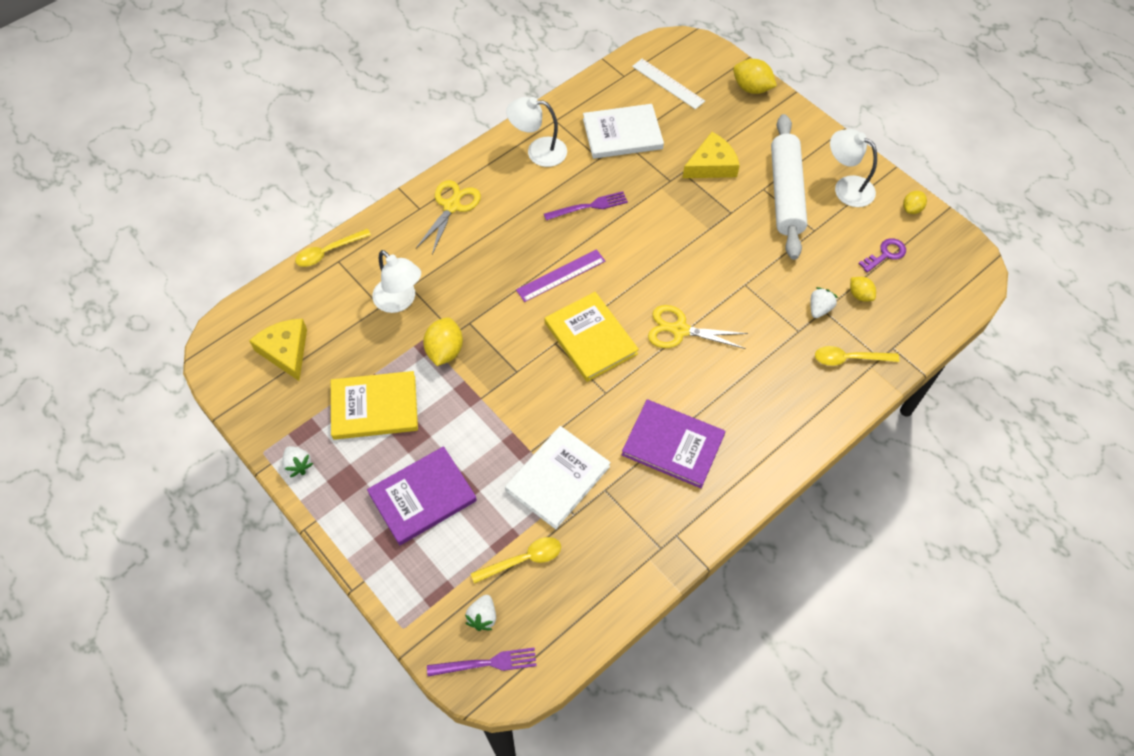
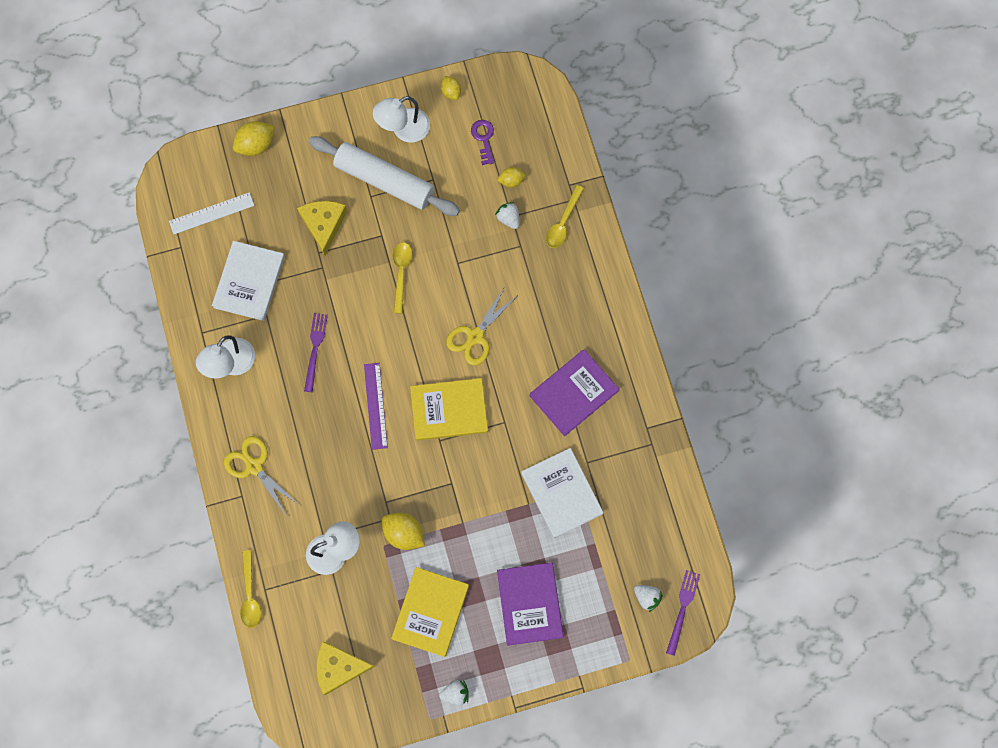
camera: 65 degrees left, 15 degrees up
(523, 560) = (616, 549): yellow spoon -> yellow spoon (401, 273)

